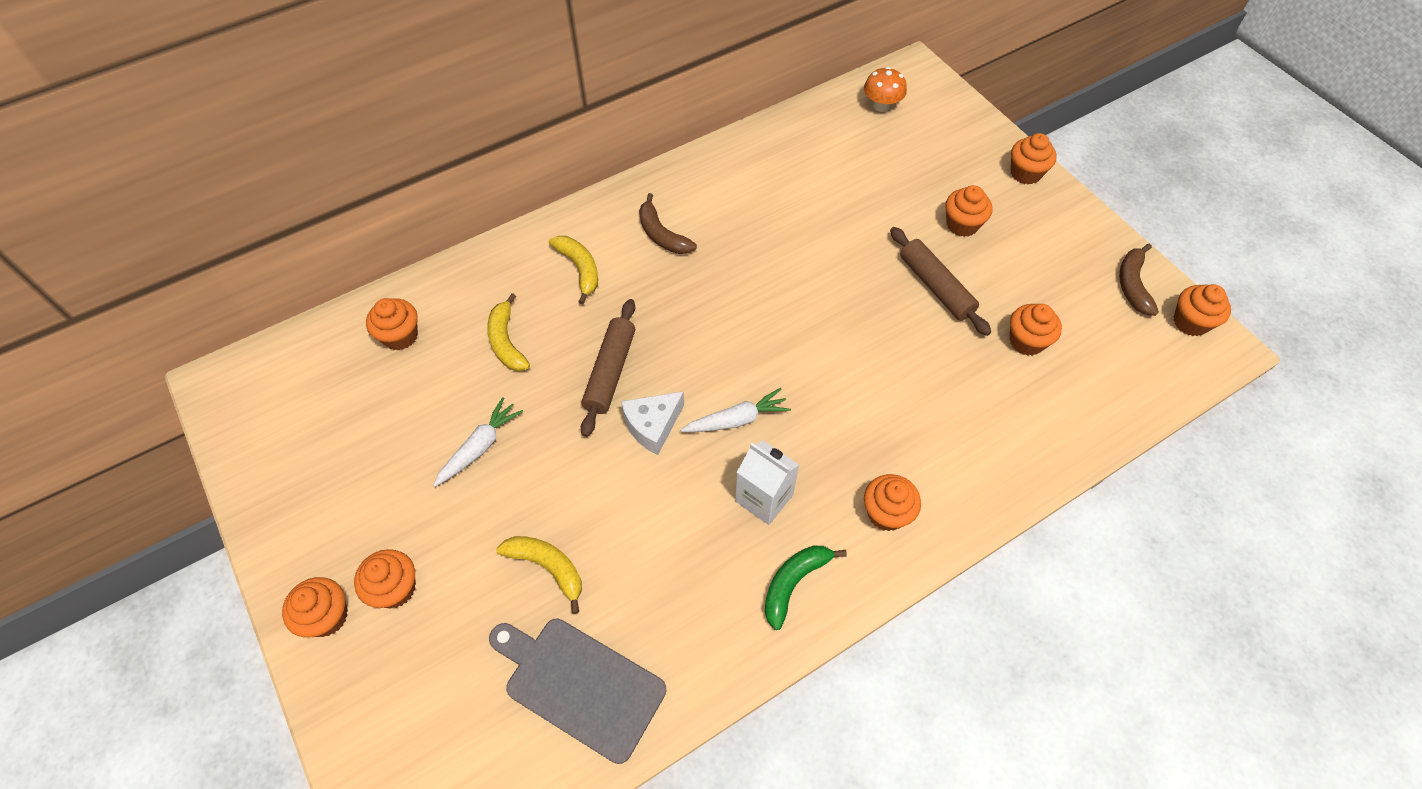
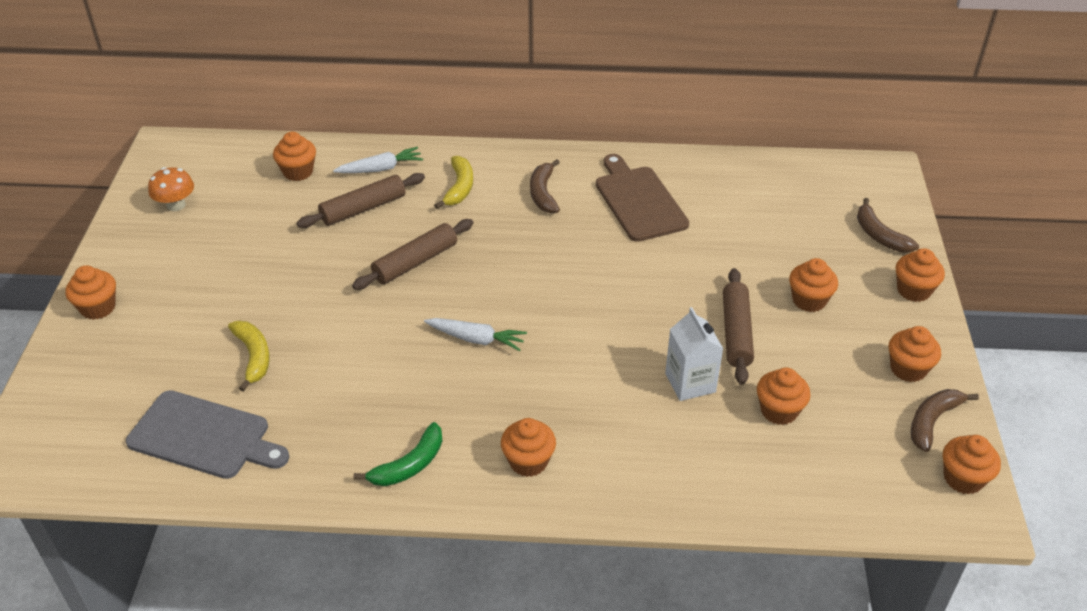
camera: 35 degrees right, 15 degrees down
(395, 588) = (151, 315): orange cupcake -> orange cupcake (908, 369)
(480, 447) = (282, 262): white carrot -> white carrot (380, 169)
(507, 342) = (363, 209): yellow banana -> brown rolling pin
(580, 684) = (204, 436): grey cutting board -> grey cutting board turned 135 degrees clockwise
(652, 426) = (411, 311): white cheese -> none
(750, 199) = (638, 201): none -> brown cutting board
(764, 498) = (444, 399): white carton -> white carton (690, 383)
(794, 583) = (409, 465): green banana -> green banana turned 150 degrees clockwise
(881, 105) = (825, 184): orange mushroom -> orange mushroom (176, 205)
(961, 134) = (879, 235): none -> brown banana

